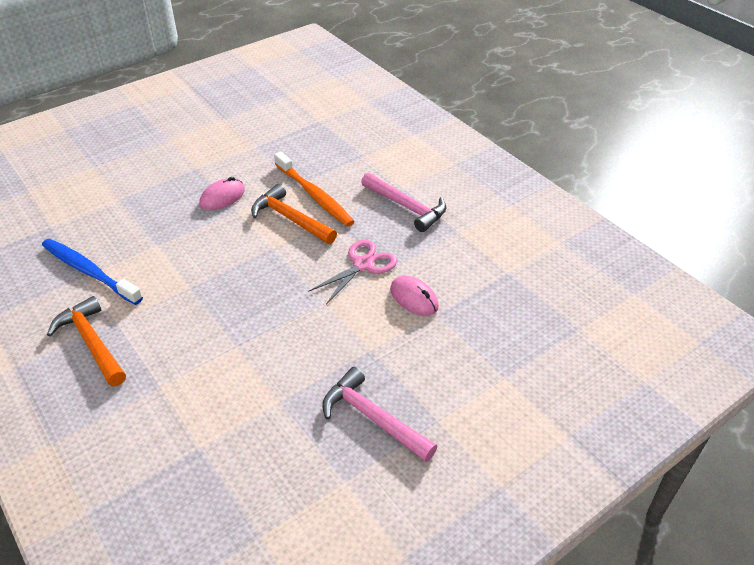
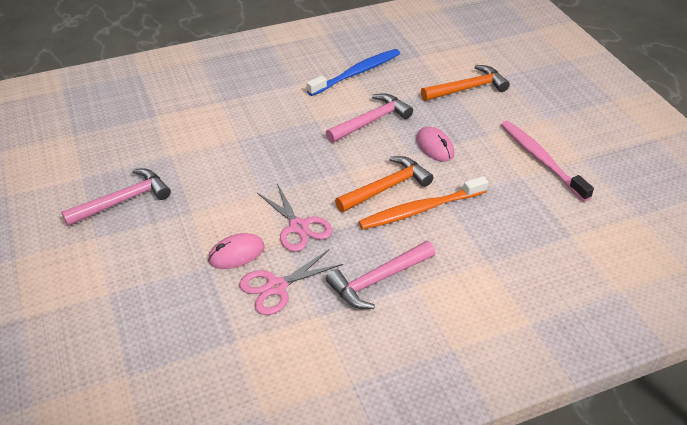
camera: 105 degrees right, 0 degrees up
(92, 342) = (279, 74): orange hammer -> orange hammer (468, 88)
(185, 245) = (371, 121): none -> pink hammer
(229, 138) = (541, 159): none -> pink toothbrush
(441, 262) = (276, 287): none -> pink scissors

